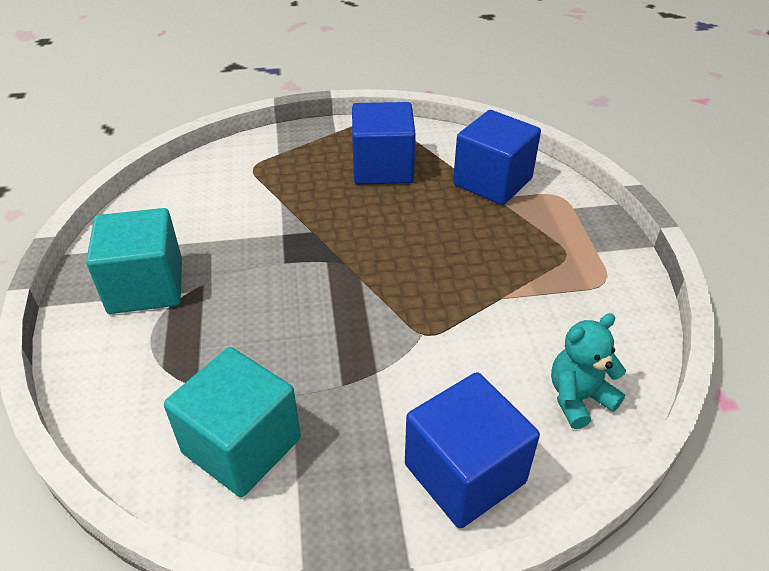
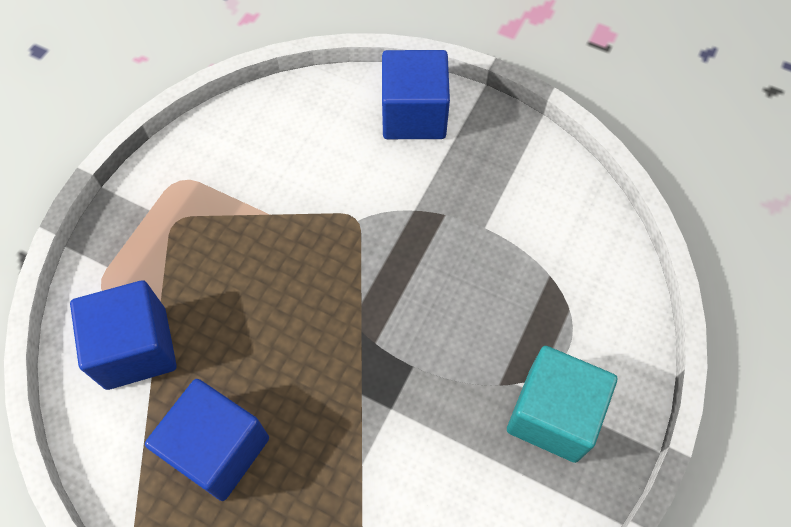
camera: 145 degrees left, 20 degrees up
(242, 445) = (539, 209): turquoise cube -> none
(578, 398) = (302, 114): turquoise teddy bear -> none

